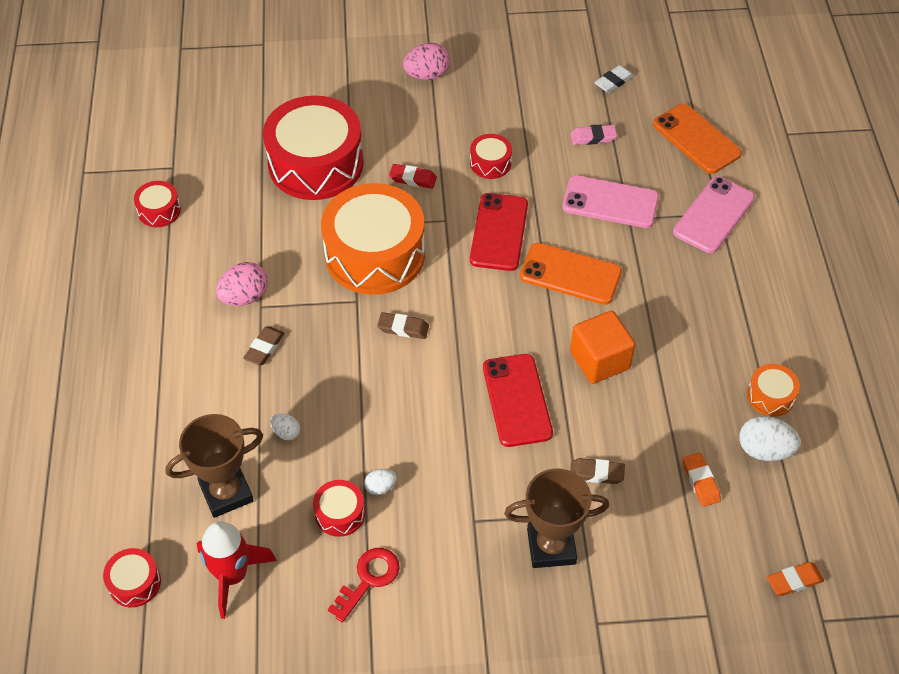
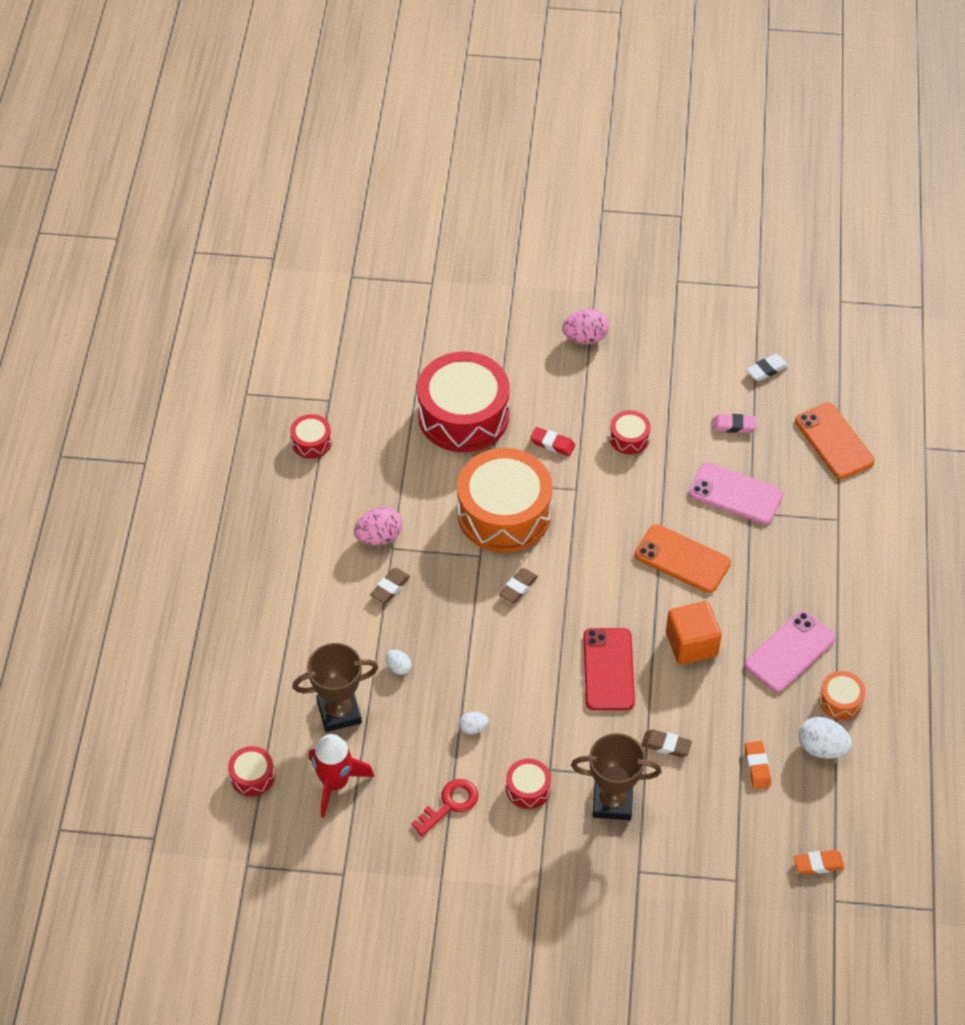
camera: 10 degrees right, 0 degrees up
(340, 513) = (434, 745): red drum -> red drum (528, 788)
(403, 328) = (518, 587): brown eraser -> brown eraser turned 75 degrees counterclockwise
(499, 232) = (623, 508): red phone -> none
(713, 215) = (831, 521): pink phone -> pink phone (789, 652)

